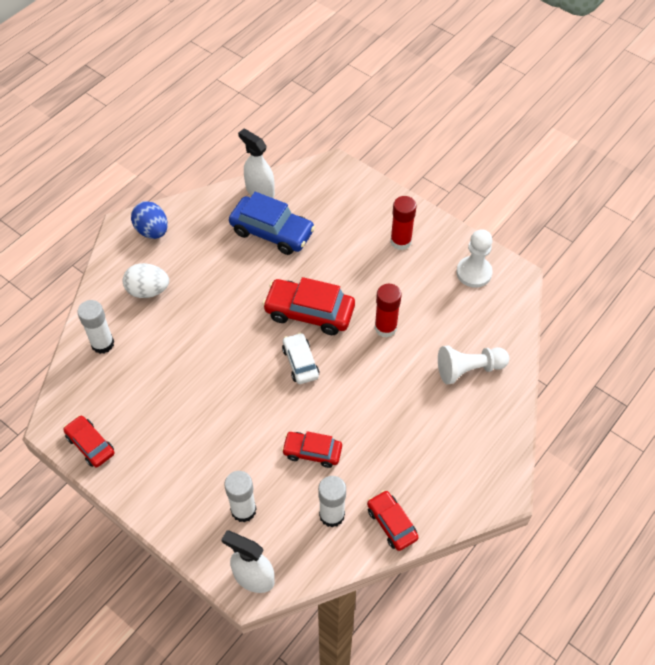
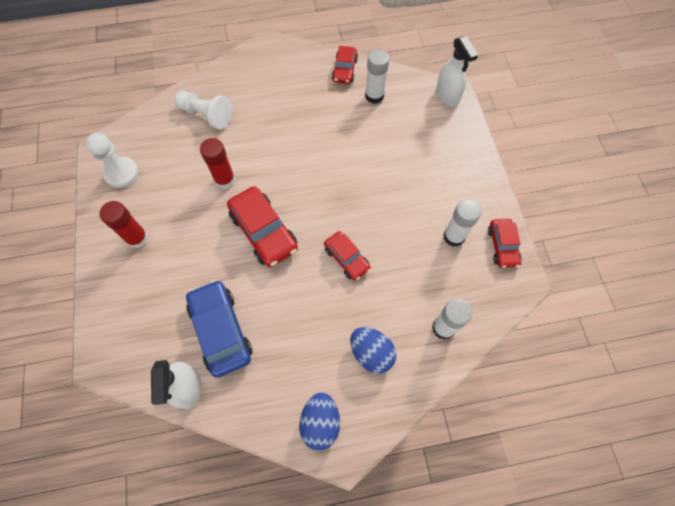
camera: 140 degrees left, 10 degrees up
(148, 290) = (371, 353): white egg -> blue egg
(243, 510) = (425, 133): white glue stick -> white glue stick (454, 236)
(300, 362) = (306, 198): white car -> none
(312, 452) = (353, 136): red car -> red car (347, 258)

